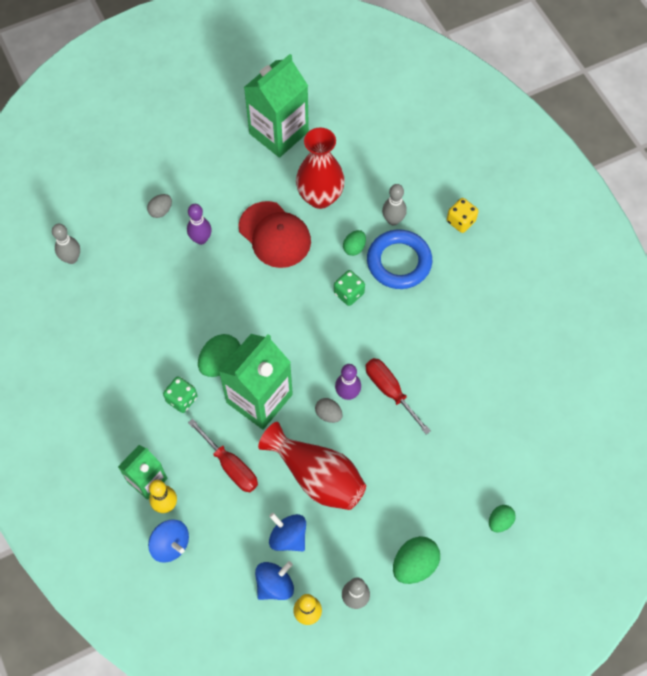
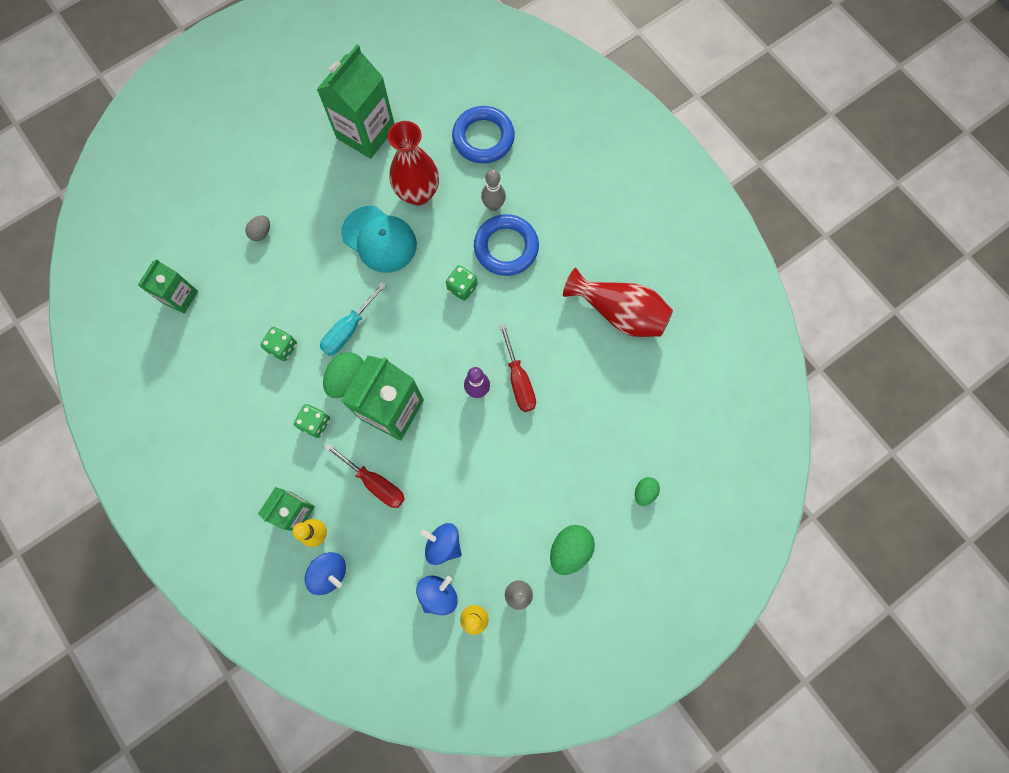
camera: 10 degrees left, 10 degrees up
(71, 258) = (180, 297): grey bowling pin -> green carton
(162, 322) = (283, 347): none -> green dice
(201, 239) = (307, 256): purple bowling pin -> none
(230, 315) = (349, 329): none -> turquoise screwdriver
(275, 235) = (379, 239): red cap -> turquoise cap
(317, 476) = (461, 478): red vase -> red vase (619, 312)
(328, 414) = (462, 414): grey egg -> none
(354, 248) = (460, 240): green egg -> none
(390, 391) = (518, 380): red screwdriver -> red screwdriver turned 150 degrees counterclockwise
(393, 154) = (483, 138): none -> blue ring
(461, 221) = (559, 196): yellow dice -> none

